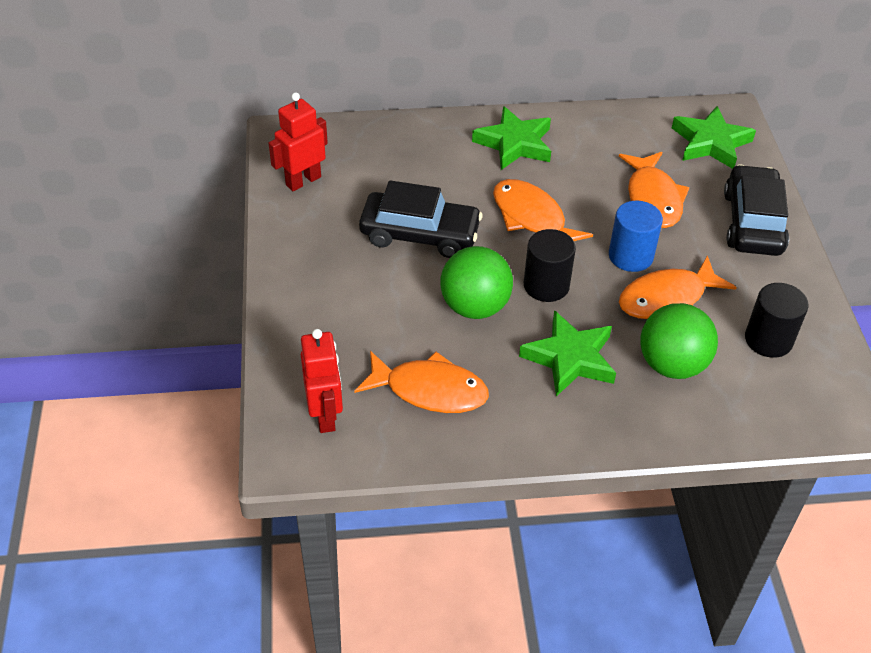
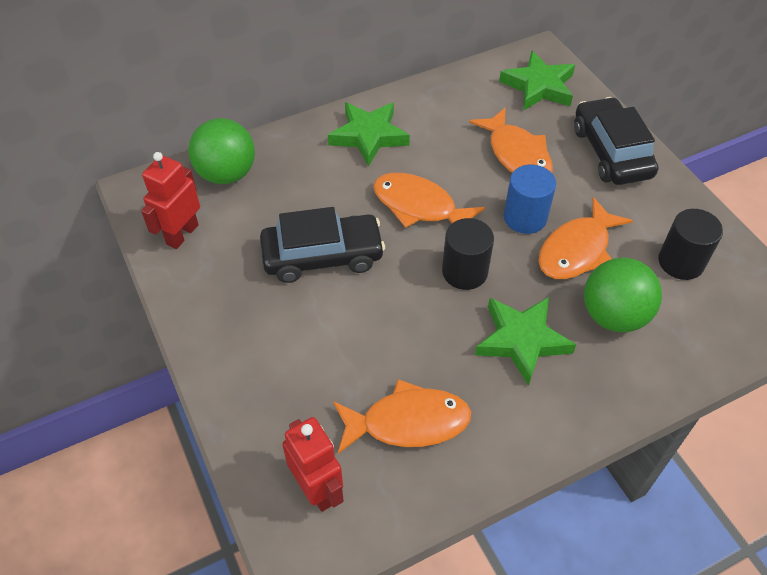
camera: 20 degrees left, 5 degrees up
(475, 306) = (409, 316): green ball -> green ball (227, 174)

